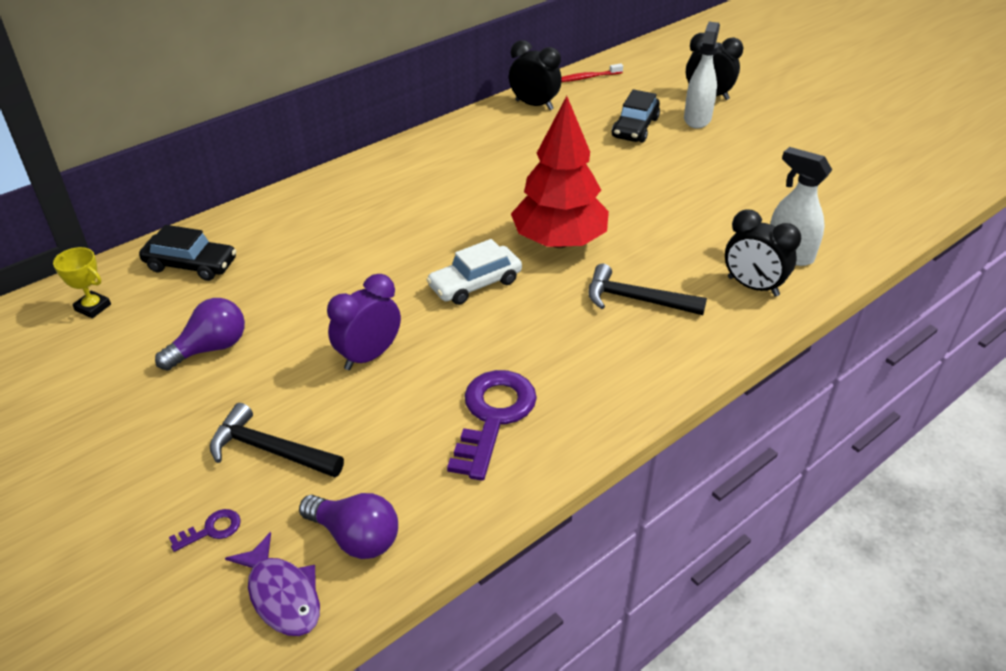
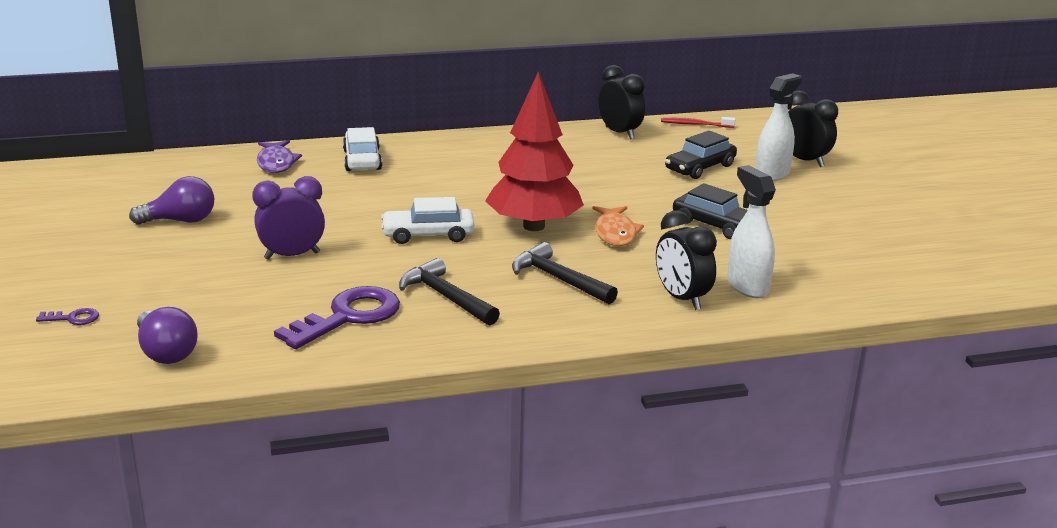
camera: 25 degrees right, 15 degrees down
(93, 307) = (124, 177): yellow trophy -> none
(191, 265) = (218, 170): black car -> black car (715, 225)
(269, 450) = (159, 288): black hammer -> black hammer (446, 297)
(282, 595) = (82, 366): purple fish -> purple fish (276, 163)
(328, 206) = (362, 160): none -> white car
(634, 227) = (615, 233): none -> orange fish

